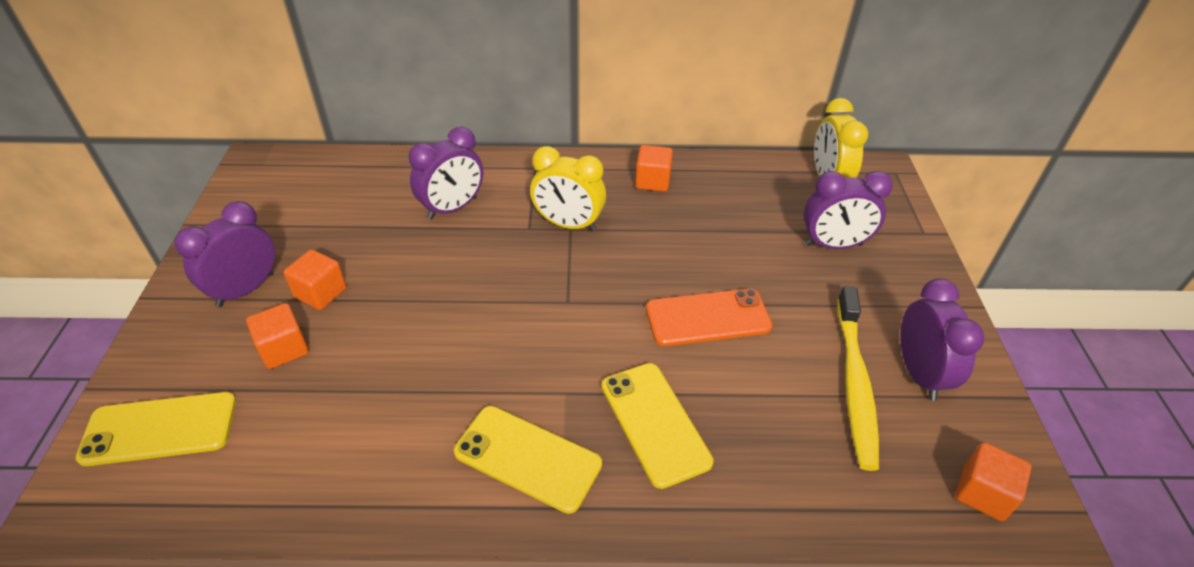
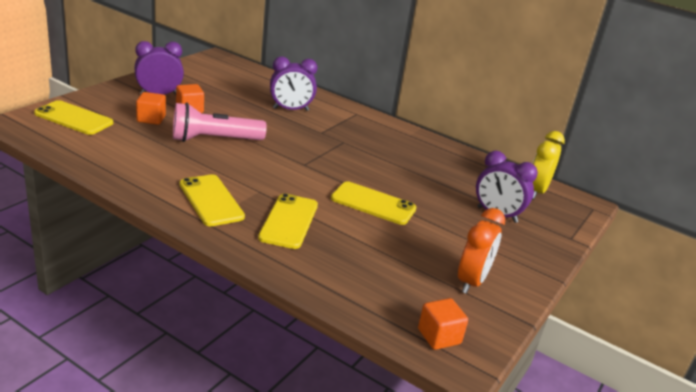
camera: 30 degrees right, 15 degrees down
(413, 333) = (214, 140): none -> pink flashlight
(568, 224) = (344, 140): yellow clock -> none
(652, 181) = (418, 145): orange cube -> none
(707, 318) = (373, 204): orange phone -> yellow phone
(854, 383) = (424, 264): yellow toothbrush -> none
(919, 373) = (472, 281): purple clock -> orange clock

